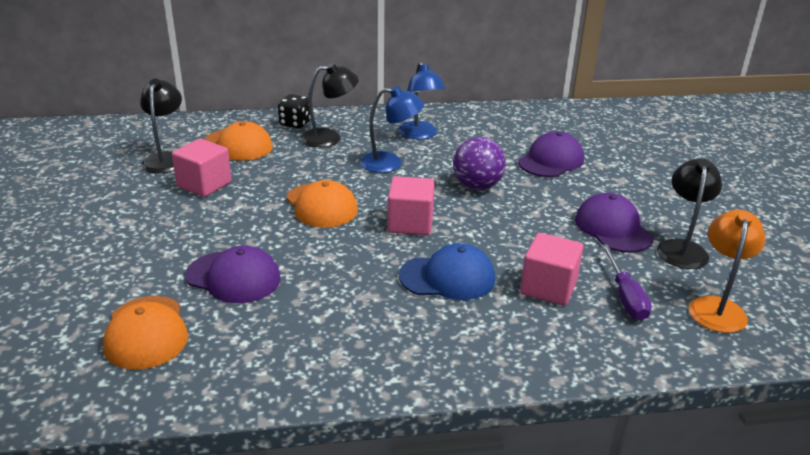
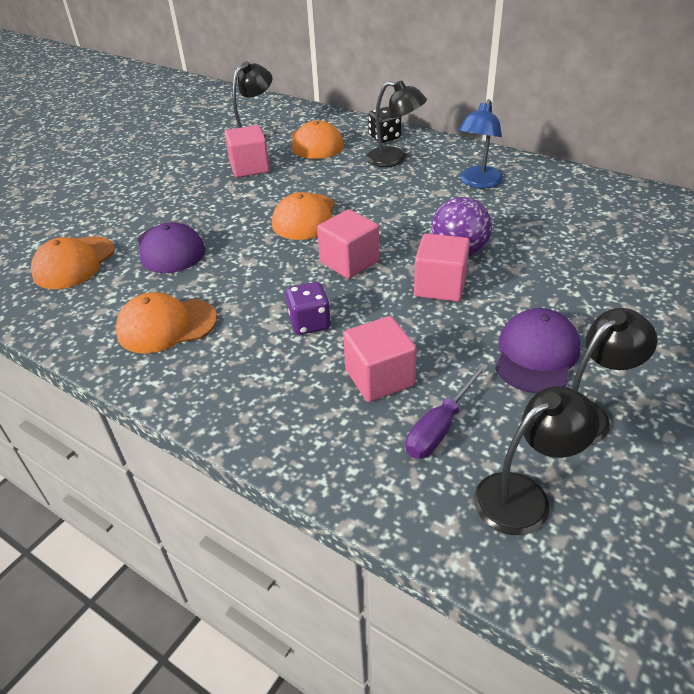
camera: 45 degrees right, 10 degrees up
(334, 335) = (166, 325): none -> orange cap
(390, 163) = (412, 200): blue lamp -> none
(447, 277) = (309, 323): blue cap -> purple dice
(498, 213) = (440, 286): none -> pink cube
(551, 161) = (577, 256): purple cap -> none
(717, 307) = (524, 496): orange lamp -> black lamp

